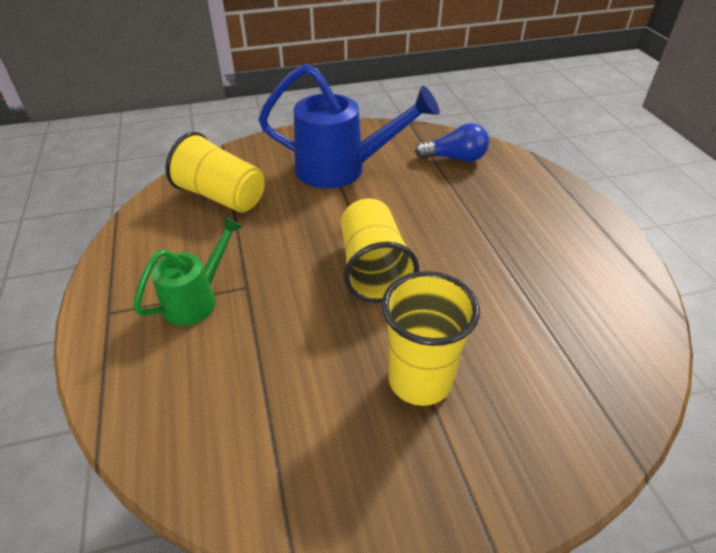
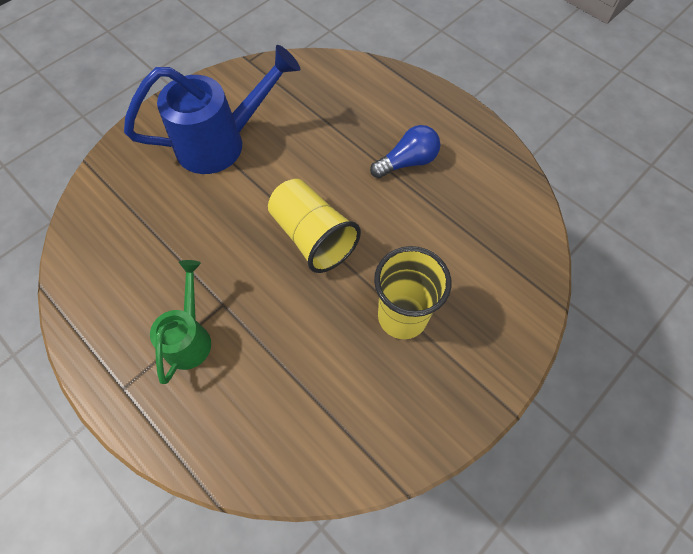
camera: 30 degrees left, 20 degrees up
(221, 196) = (131, 223): yellow cup -> none
(455, 158) = (312, 88): blue light bulb -> blue light bulb (407, 162)

